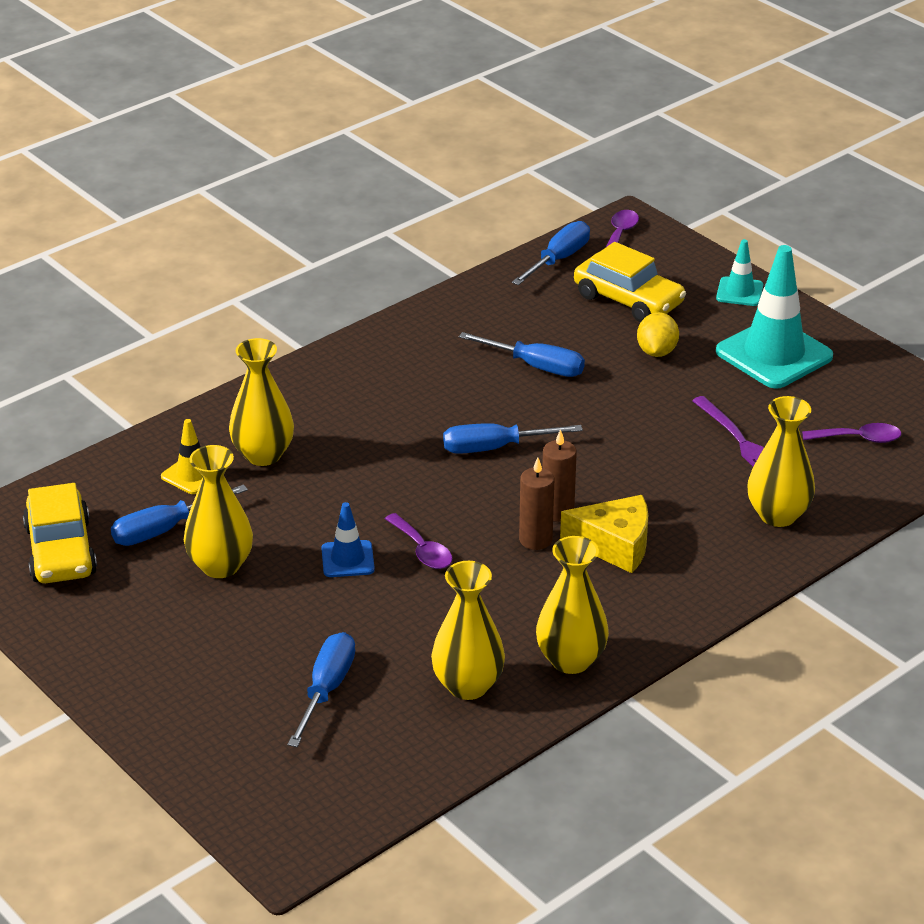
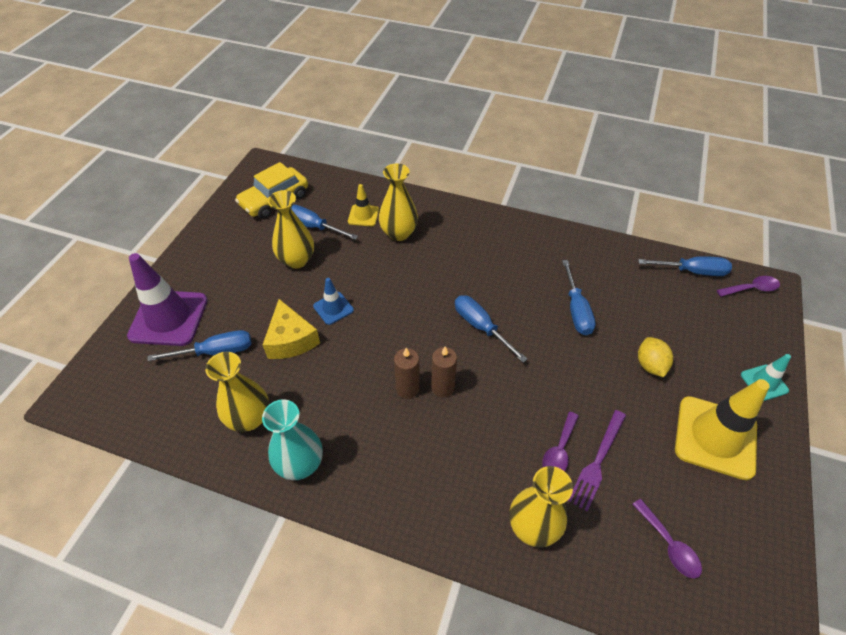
camera: 60 degrees right, 15 degrees up
(216, 723) = (169, 318): none -> purple traffic cone
(422, 550) = (362, 337): purple spoon -> purple spoon (559, 450)
(571, 660) = (300, 464): yellow vase -> turquoise vase
(614, 545) = (430, 435): yellow cheese -> yellow cheese (291, 340)
(628, 300) = (689, 324): yellow car -> none
(656, 352) = (650, 365): yellow lemon -> yellow lemon turned 75 degrees counterclockwise
(774, 354) = (715, 437): turquoise traffic cone -> yellow traffic cone

